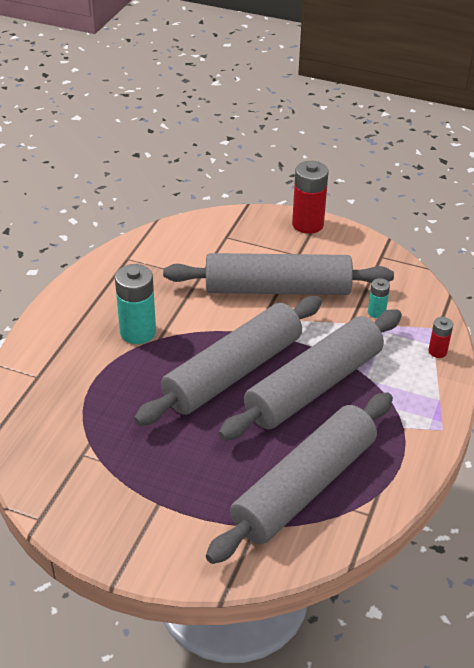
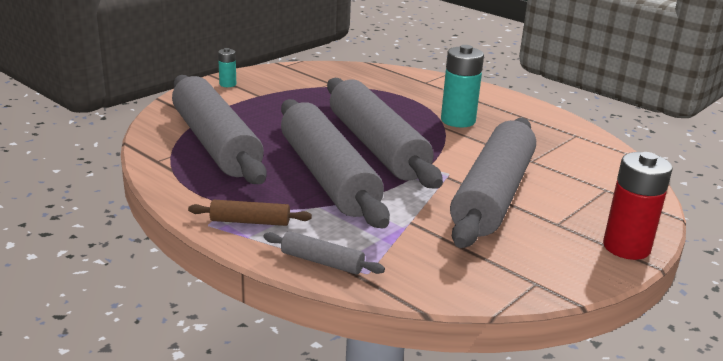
camera: 110 degrees right, 15 degrees down
(376, 312) = (419, 243): turquoise battery -> turquoise battery (227, 84)
(419, 406) = (250, 222): none -> brown rolling pin
(437, 351) = (322, 262): red battery -> grey rolling pin

